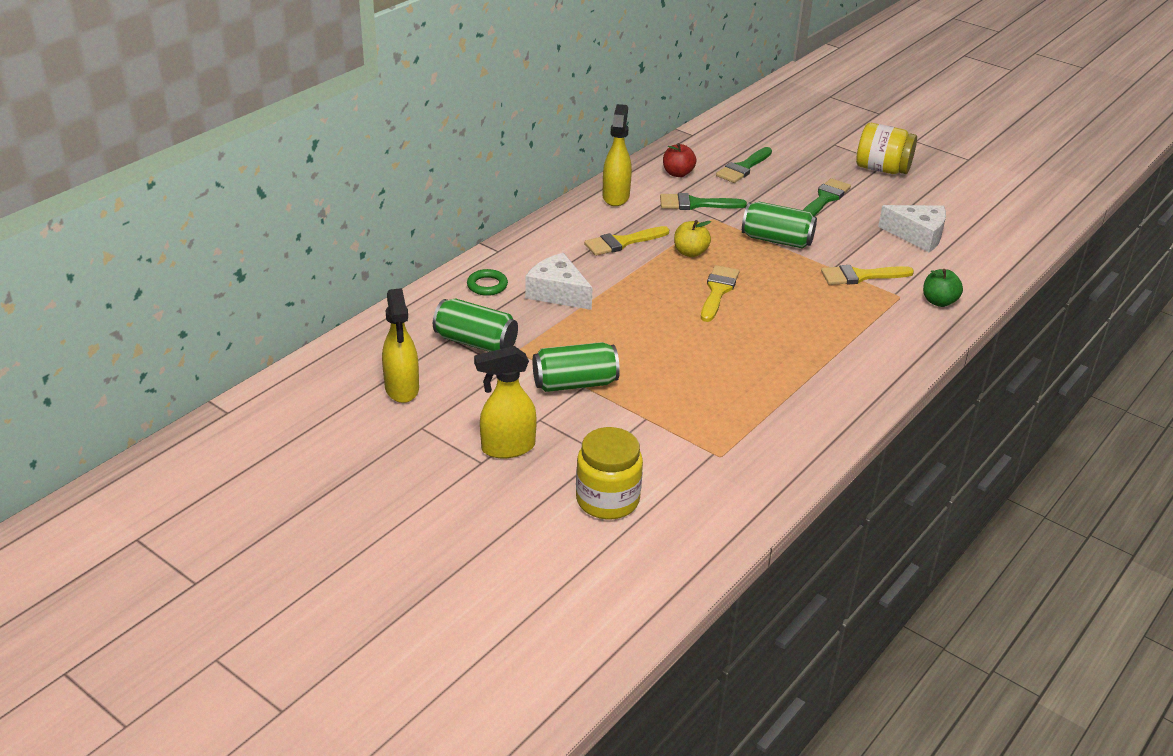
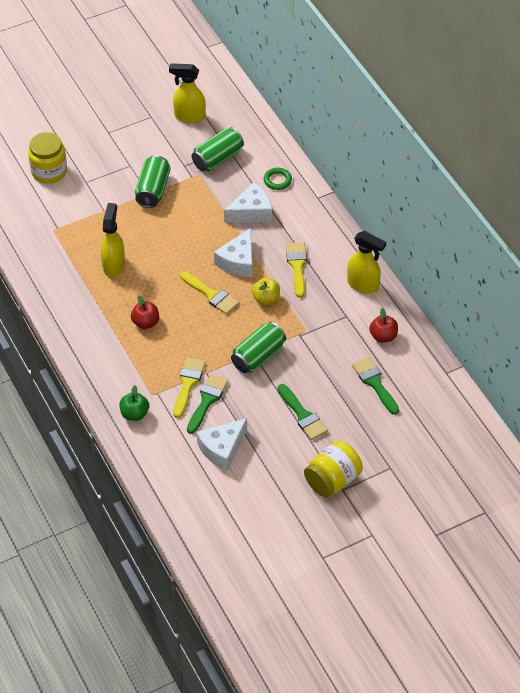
camera: 115 degrees right, 15 degrees up
(507, 448) = (113, 145): yellow spray bottle -> yellow spray bottle (114, 265)
(648, 284) = (238, 261): none -> white cheese
(695, 204) = (331, 329): green brush -> green brush (207, 400)
(805, 328) = (145, 323): none -> red apple

